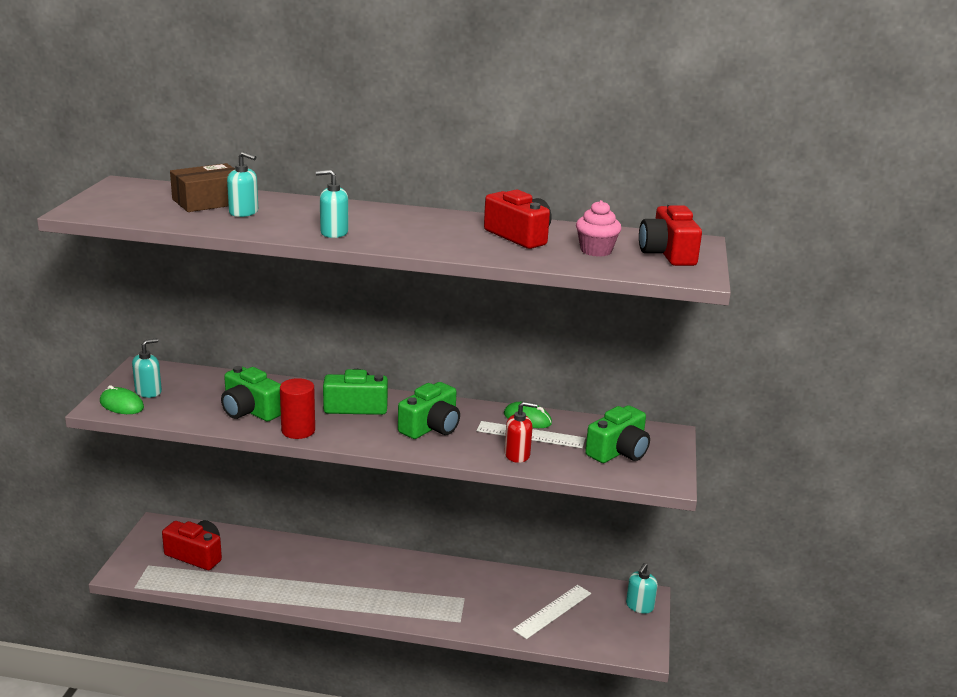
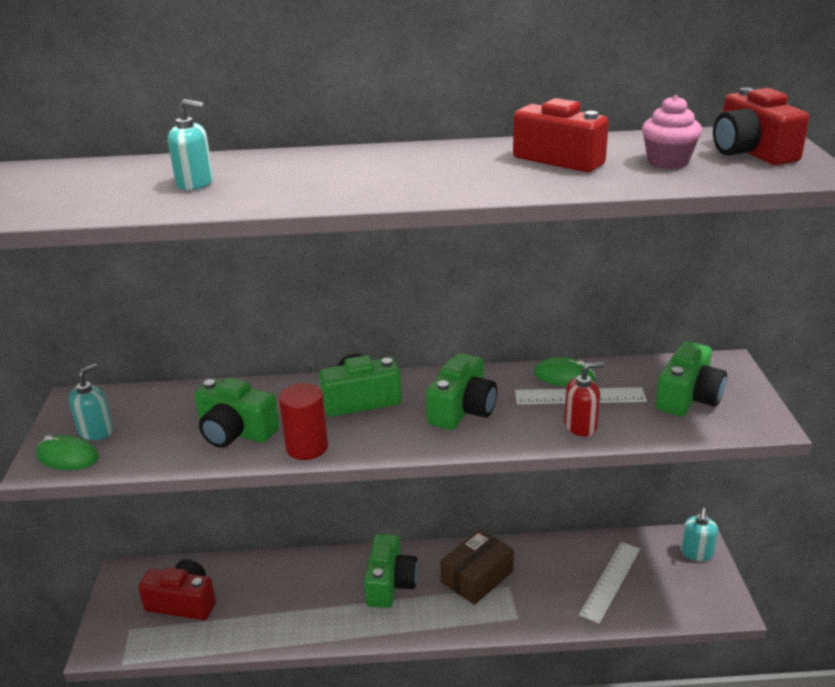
camera: 10 degrees left, 5 degrees up
(208, 201) = (139, 176): brown box -> brown box (477, 577)
(334, 233) = (331, 191): turquoise soap dispenser -> none
(366, 575) = (390, 583): none -> green camera

